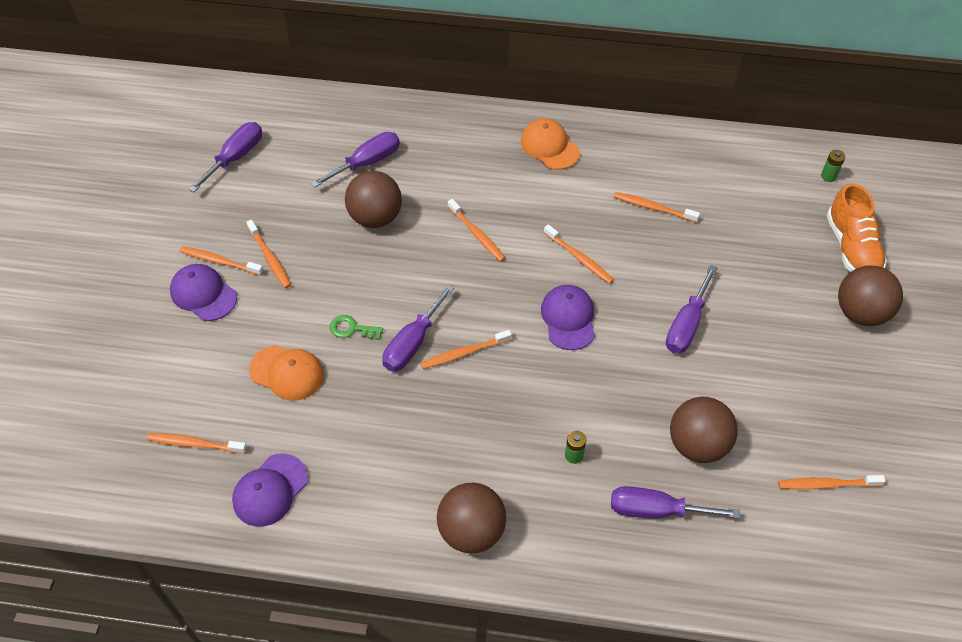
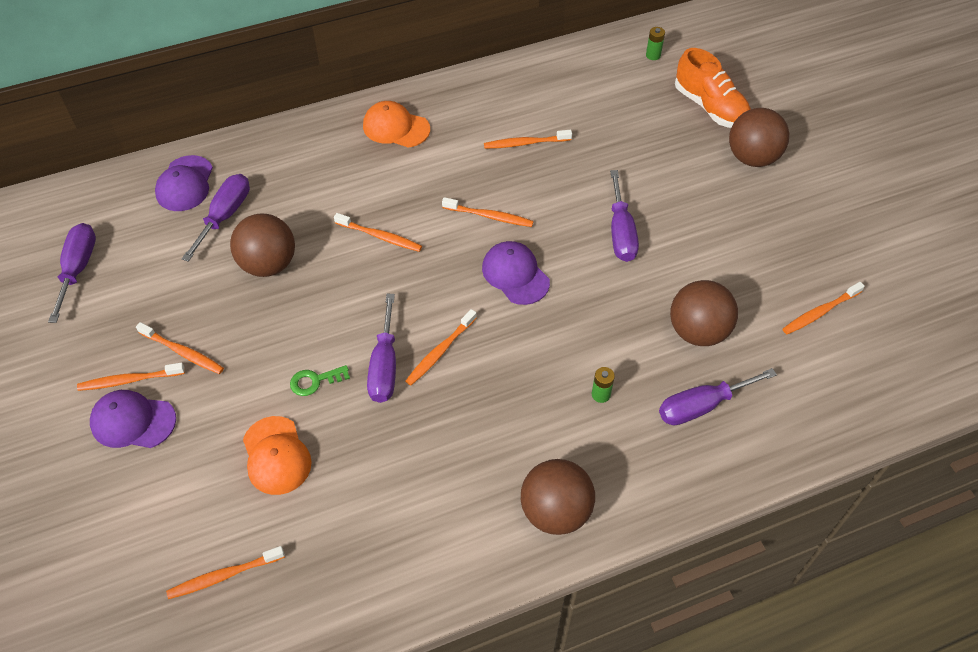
camera: 30 degrees left, 0 degrees up
(270, 490) = (334, 579): purple cap -> purple cap (185, 184)
(287, 373) = (276, 456): orange cap -> orange cap turned 75 degrees clockwise

